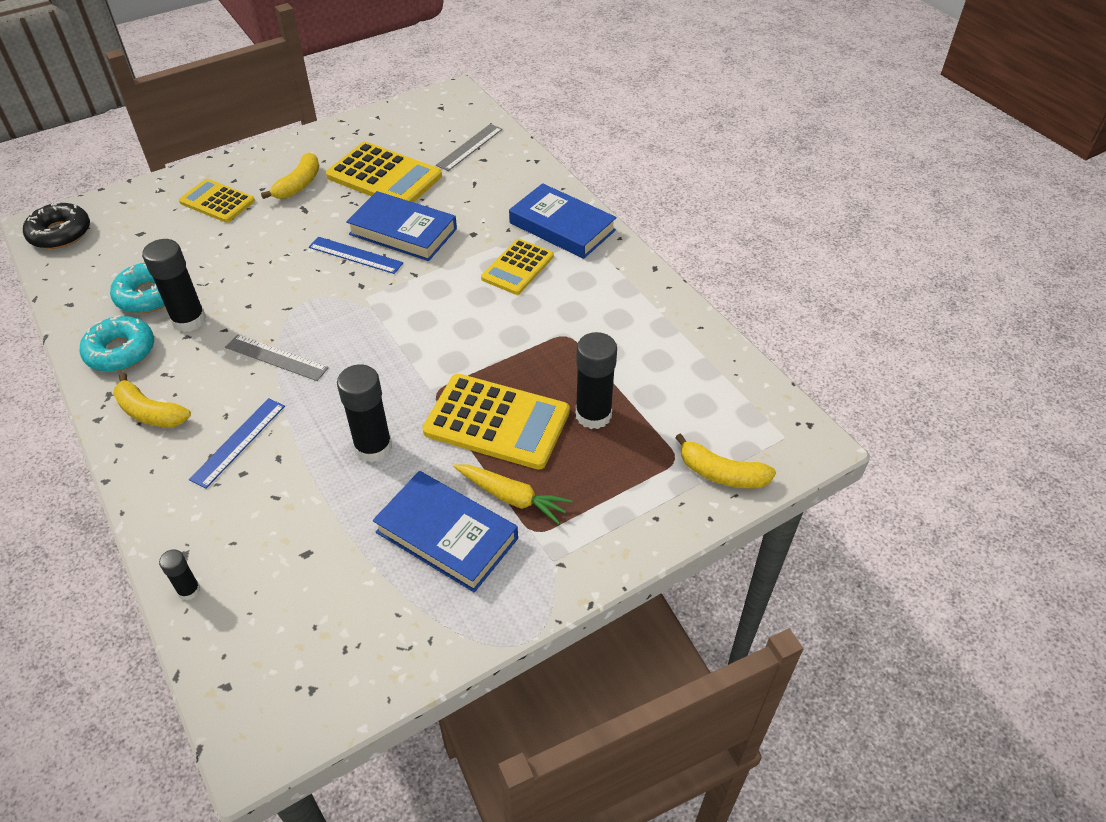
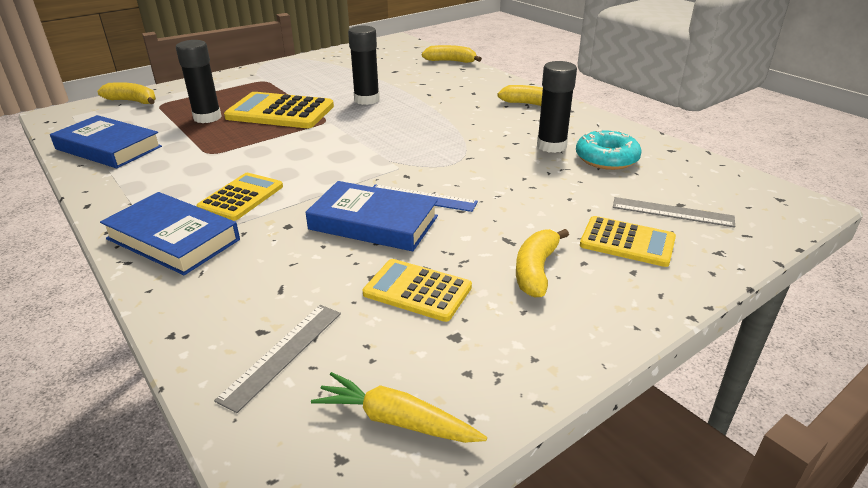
camera: 175 degrees right, 15 degrees down
(60, 233) = (768, 199): black donut -> none
(121, 351) = (588, 128): turquoise donut -> none
(189, 590) = (451, 61): black glue stick -> yellow banana
(238, 442) = (459, 98): blue ruler -> none
(276, 358) = (459, 131): grey ruler -> grey ruler (672, 212)
(384, 176) = (417, 290): yellow calculator -> yellow calculator, size x0.63
(447, 535) = (316, 78): blue book -> blue book (108, 148)
(511, 497) = (275, 89): yellow carrot -> yellow carrot (396, 420)

